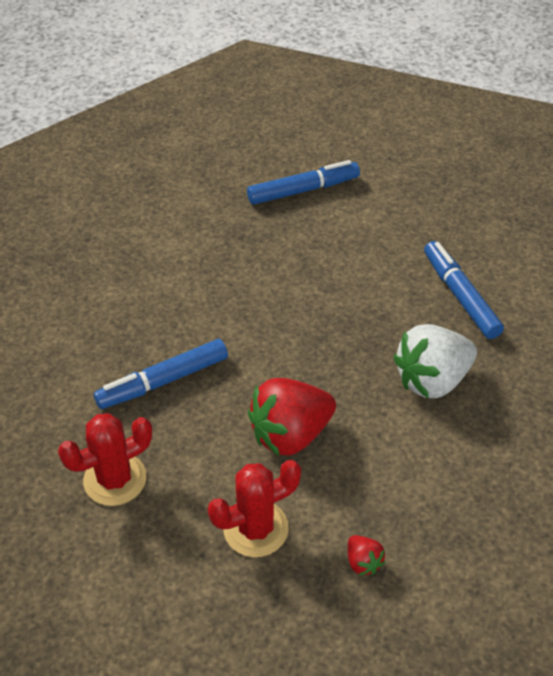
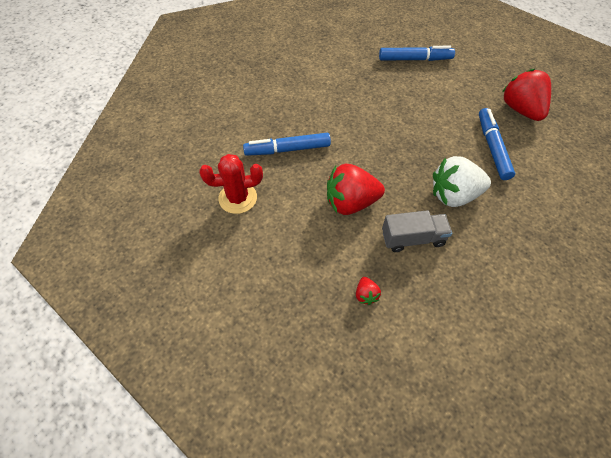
camera: 20 degrees right, 10 degrees up
(256, 528) = (308, 253): red cactus -> none
(398, 460) = (412, 238): none -> grey truck
(479, 229) = (520, 109): none -> red strawberry

